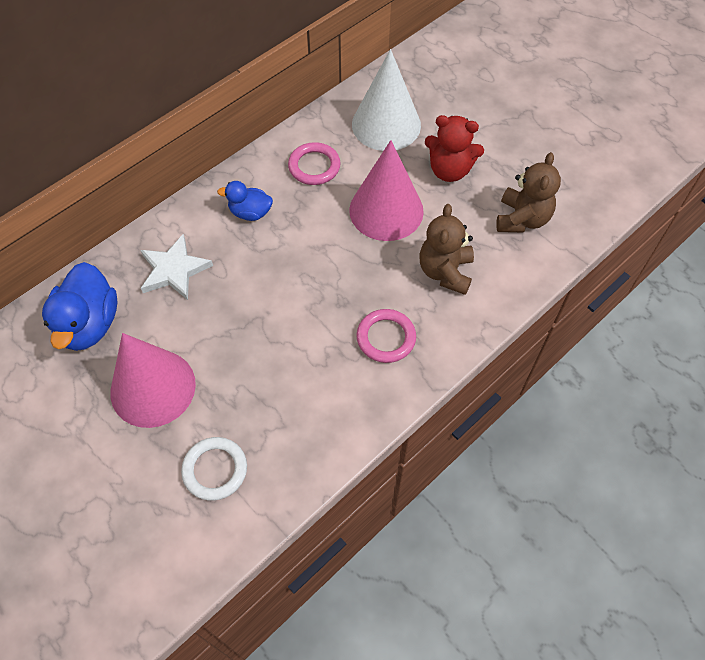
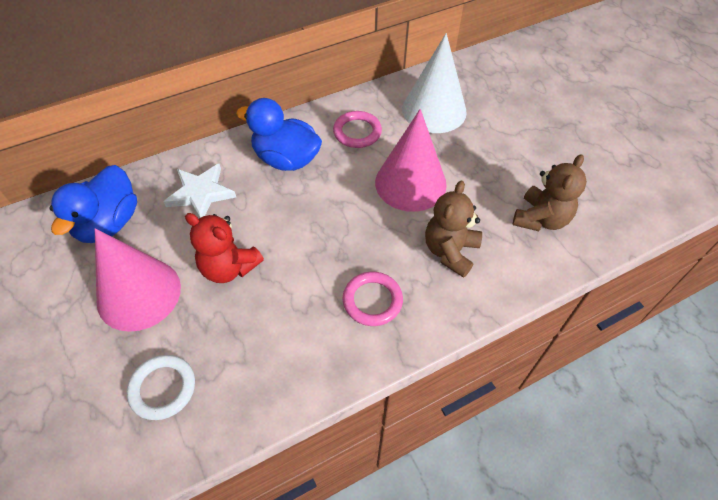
camera: 15 degrees right, 5 degrees down
(250, 212) = (286, 159): blue duck -> blue duck, size x1.73
(449, 170) = (481, 160): red teddy bear -> red teddy bear (229, 267)

